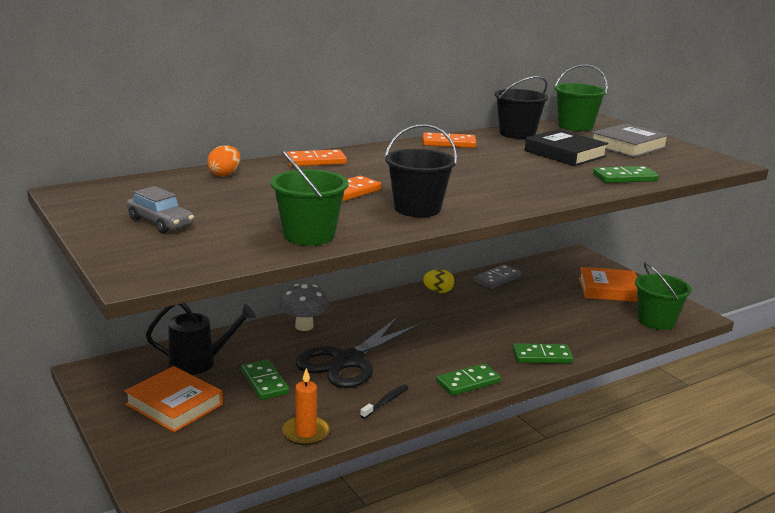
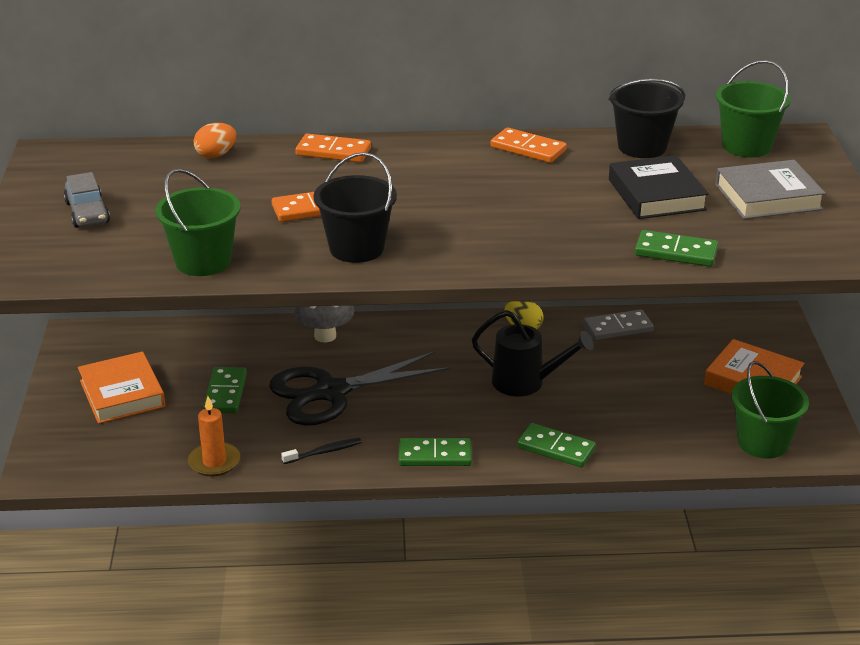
camera: 30 degrees right, 10 degrees up
(199, 363) = (183, 353): black watering can -> black watering can (526, 383)

